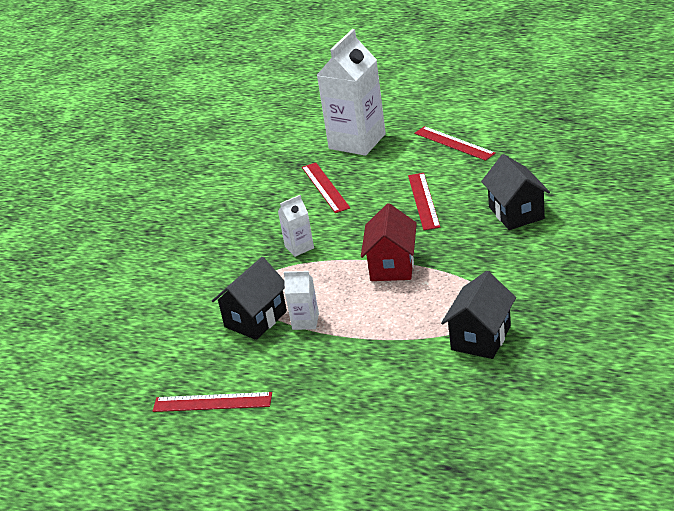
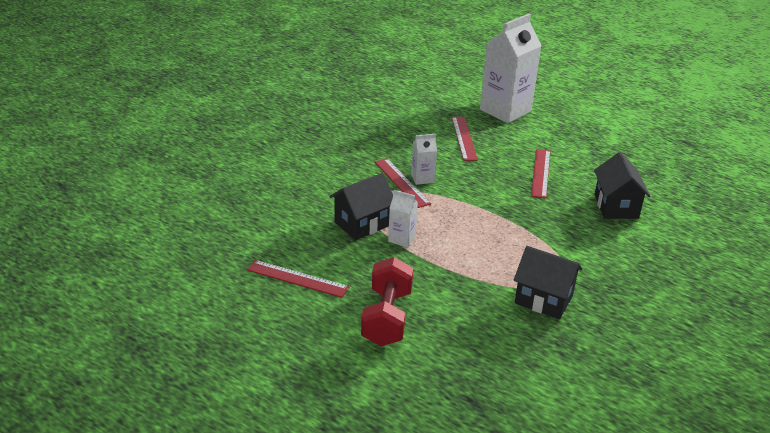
camera: 10 degrees right, 0 degrees up
(326, 412) = (387, 317): none -> red dumbbell
(392, 266) = (492, 217): red house -> none
(454, 143) = (585, 135): red ruler -> red ruler (401, 182)
(481, 338) = (543, 299): black house -> black house turned 75 degrees clockwise

